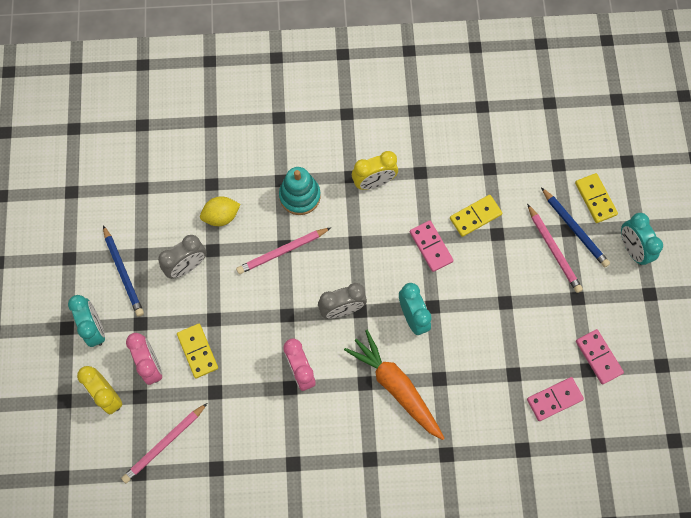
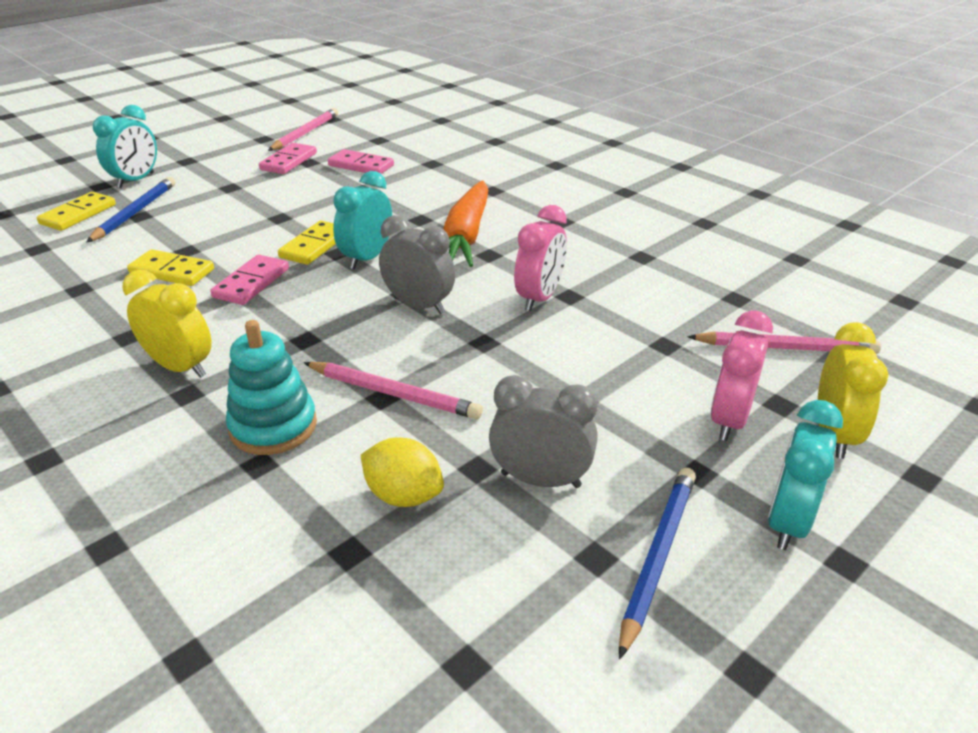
camera: 130 degrees left, 35 degrees down
(197, 351) = (643, 388): yellow domino -> yellow domino (315, 246)
(554, 250) = (178, 214): pink pencil -> pink pencil (305, 133)

